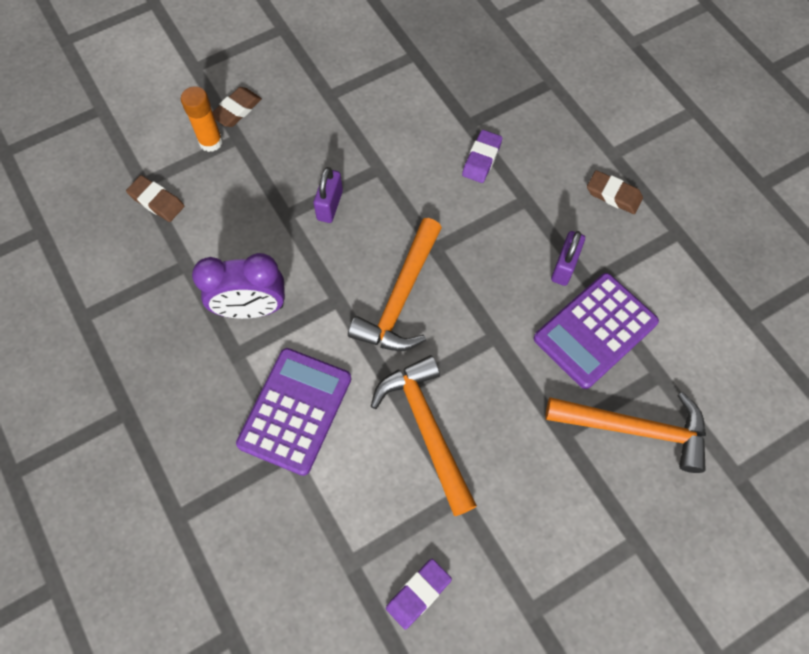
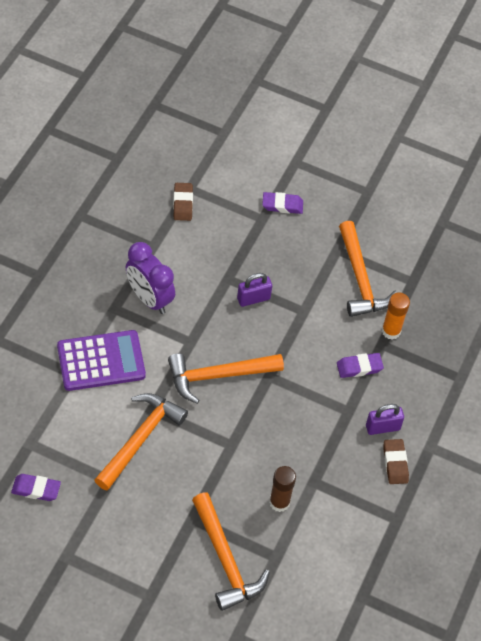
camera: 50 degrees right, 10 degrees down
(211, 142) = (247, 206): orange glue stick -> orange glue stick (391, 331)
(237, 110) = (282, 205): brown eraser -> purple eraser
(379, 96) = (360, 279): none -> orange hammer
(564, 267) = (313, 460): purple padlock -> purple padlock (382, 427)
(595, 331) = (279, 502): purple calculator -> brown glue stick

